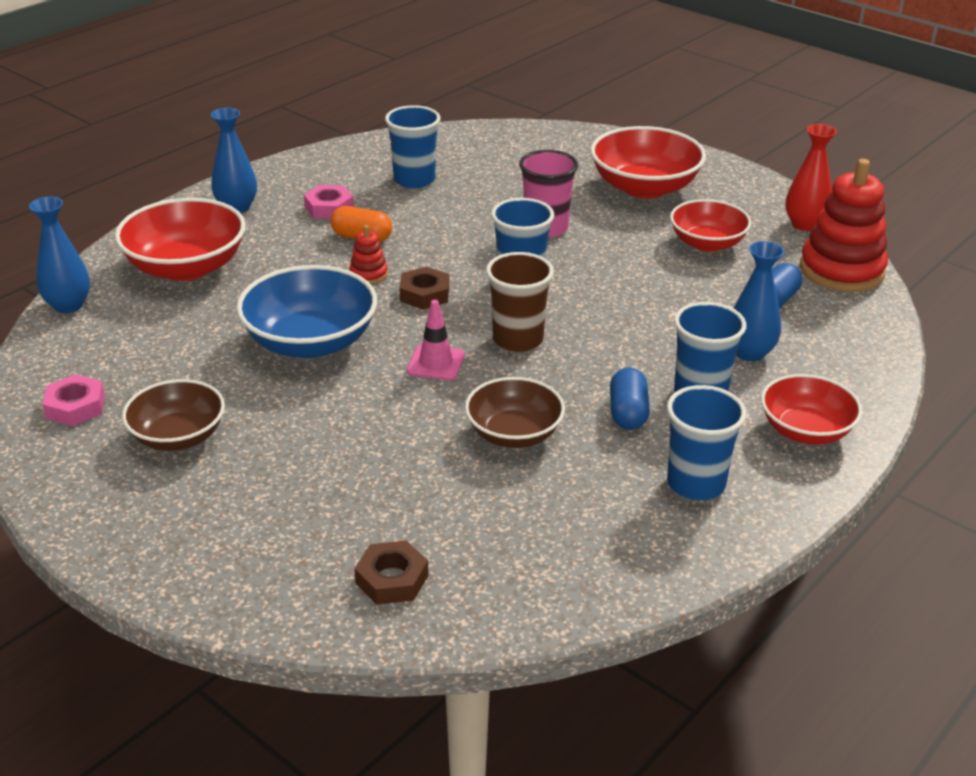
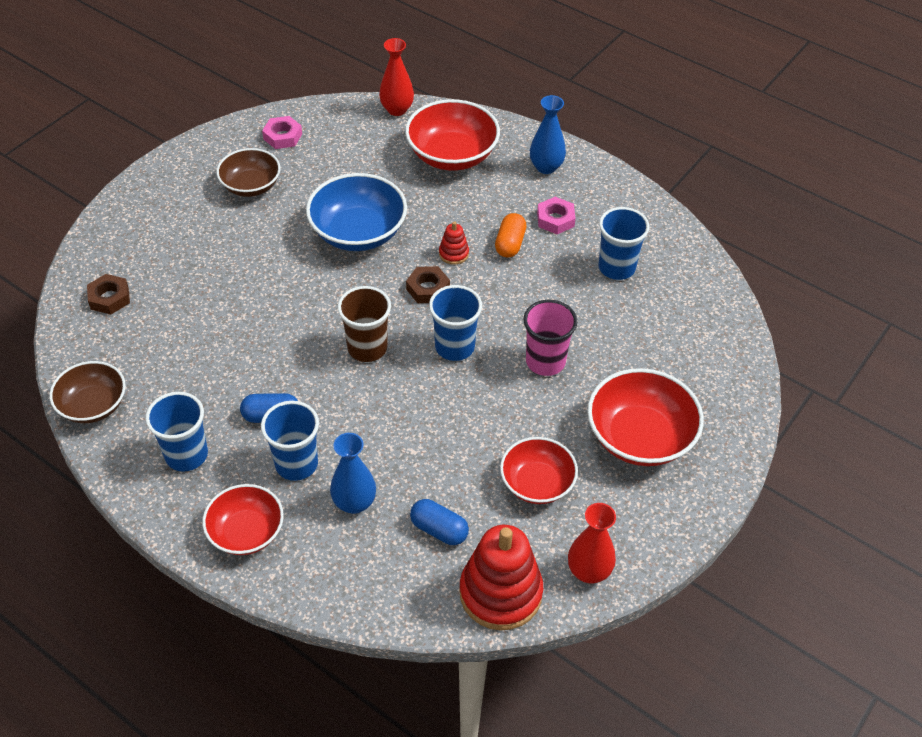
camera: 85 degrees right, 15 degrees up
(68, 305) = (397, 109): blue vase -> red vase
(436, 363) = (334, 302): pink traffic cone -> none
(514, 434) = (248, 350): brown bowl -> brown bowl (93, 405)

